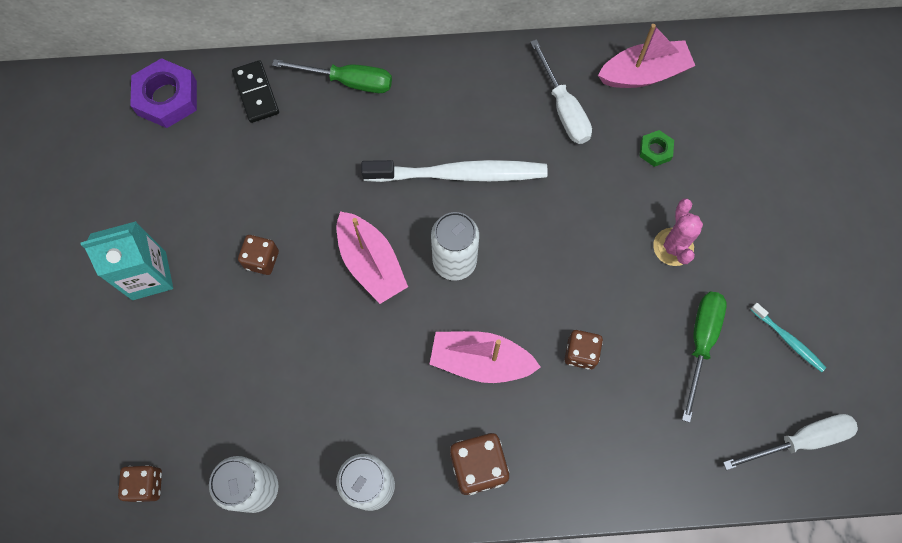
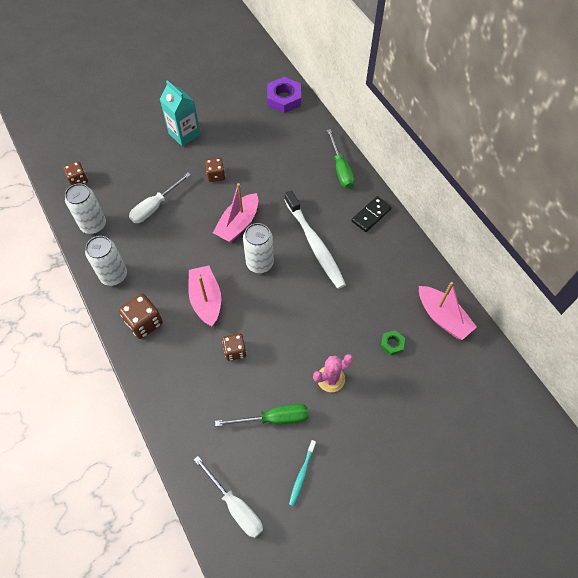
camera: 65 degrees right, 10 degrees down
(256, 93) = (308, 132): black domino -> black domino (371, 215)
(563, 108) = (389, 281): white screwdriver -> white screwdriver (155, 206)

